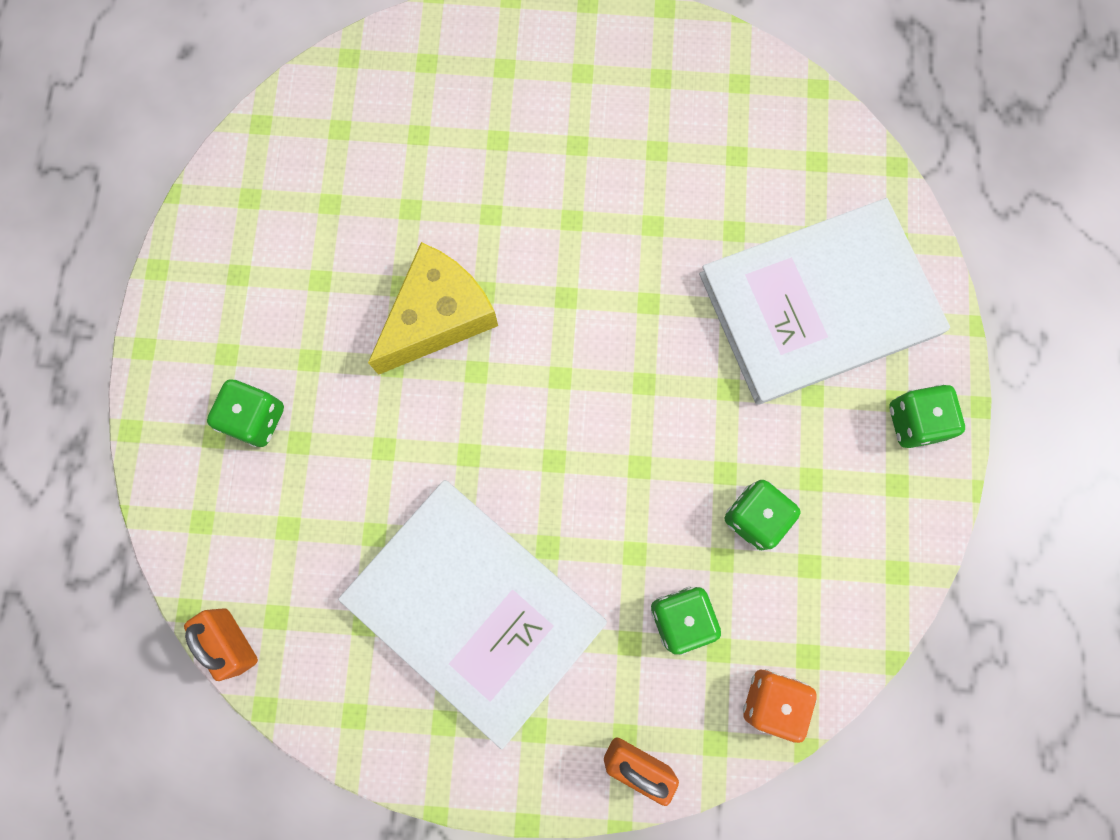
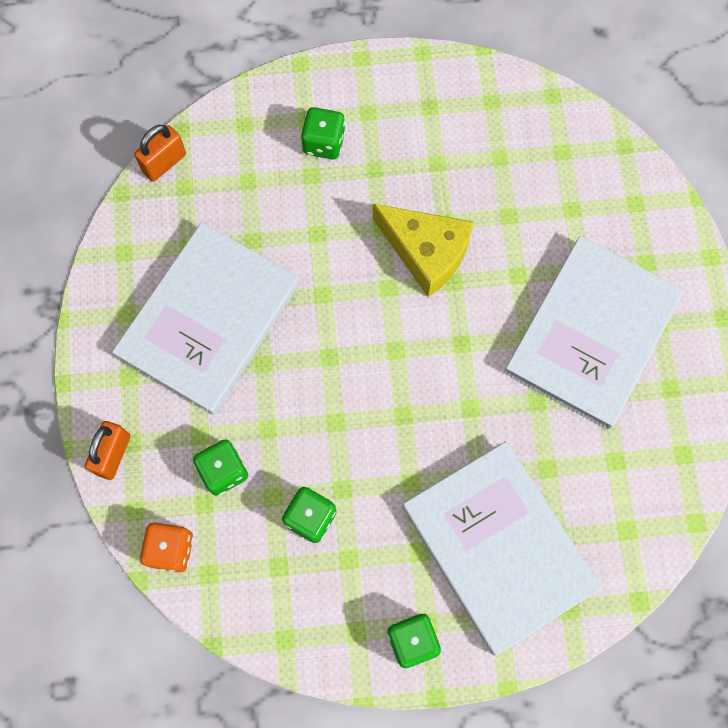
camera: 80 degrees right, 5 degrees down
(581, 146) = (592, 334): none -> white book

